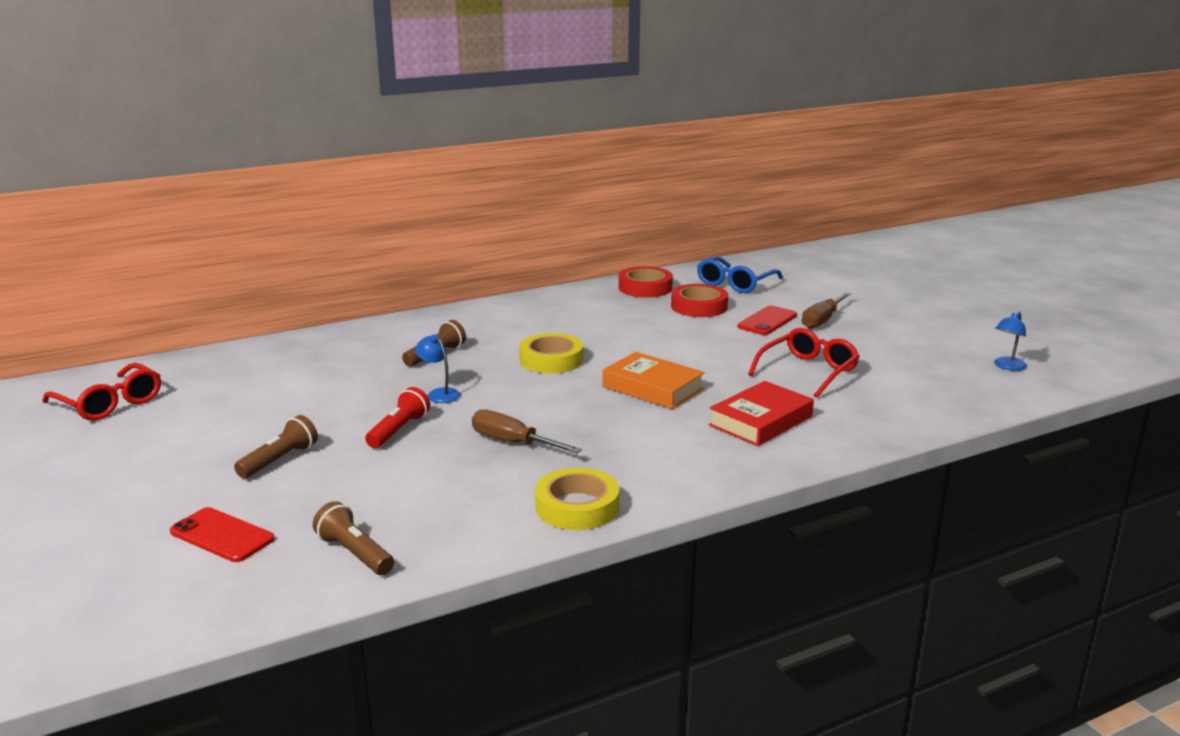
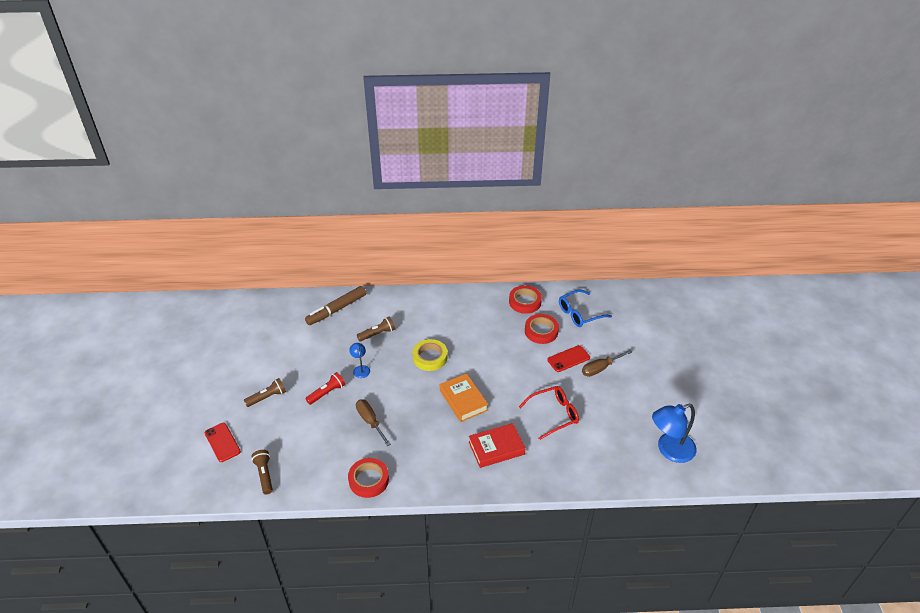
camera: 25 degrees right, 20 degrees up
(109, 403) = (219, 326): red glasses -> none
(337, 346) = (336, 309): none -> brown marker
(577, 507) = (368, 480): yellow tape -> red tape
(1007, 366) = (669, 450): blue lamp -> blue lamp, size x2.04

